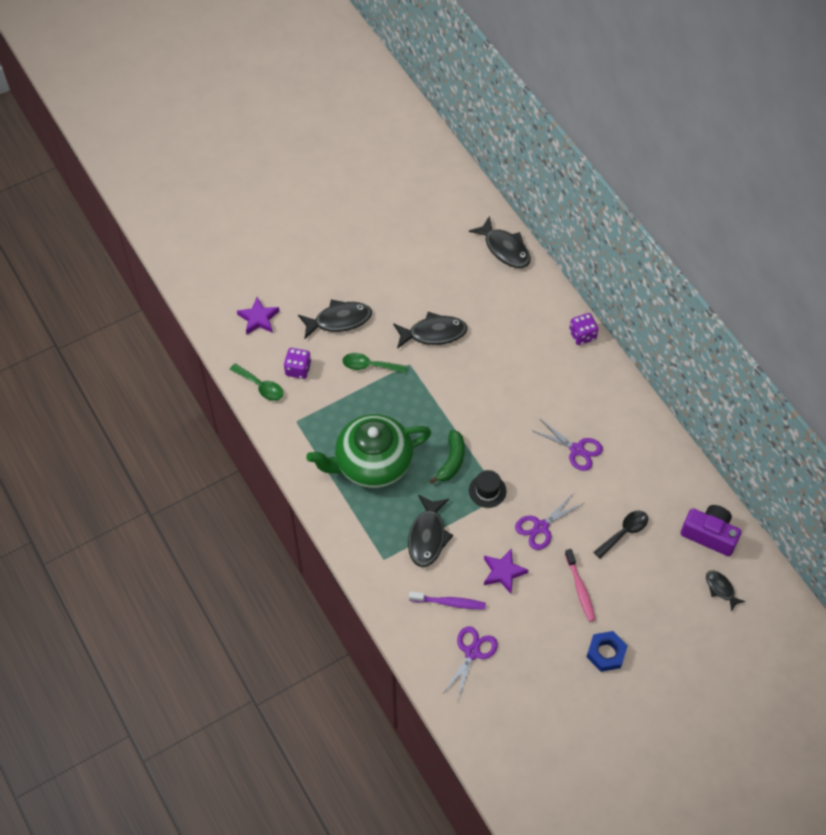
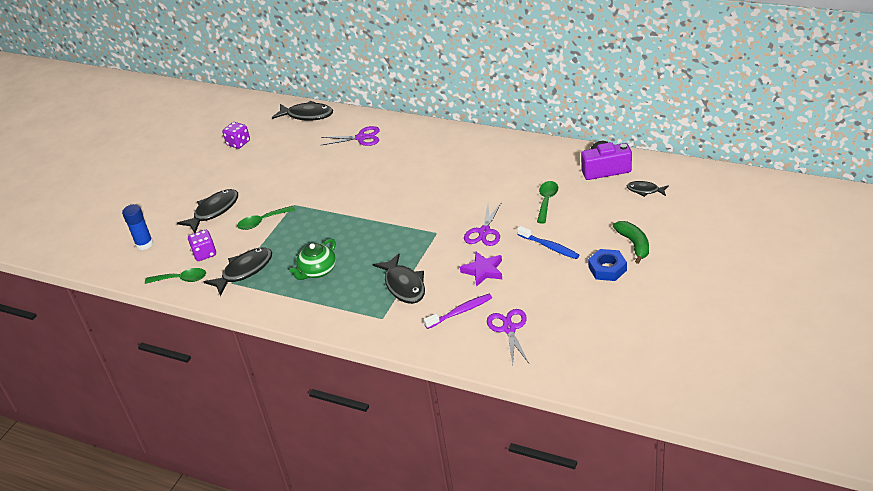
camera: 30 degrees left, 20 degrees down
(258, 318) = (144, 244): purple star -> blue glue stick
(372, 463) = (317, 271): green teapot -> green teapot, size x0.54
(433, 333) = (296, 180): black fish -> black fish (244, 271)
(451, 461) = (379, 235): green banana -> green banana (634, 244)
(487, 491) = (423, 236): black hat -> none
(577, 450) = (466, 180): purple scissors -> purple scissors (361, 138)
(580, 589) = (549, 247): pink toothbrush -> blue toothbrush
(582, 335) = (407, 126): purple dice -> purple dice (238, 143)
(624, 532) = (547, 201): black spoon -> green spoon

